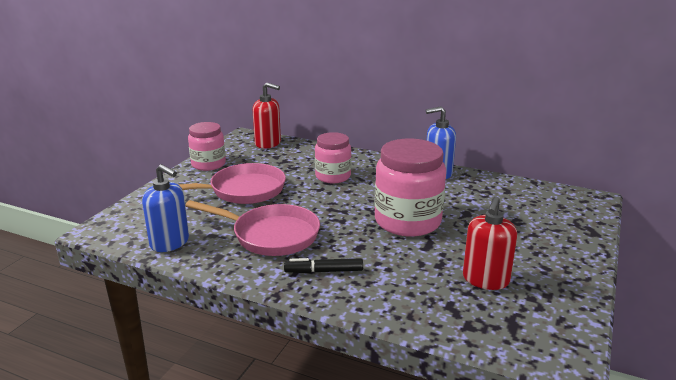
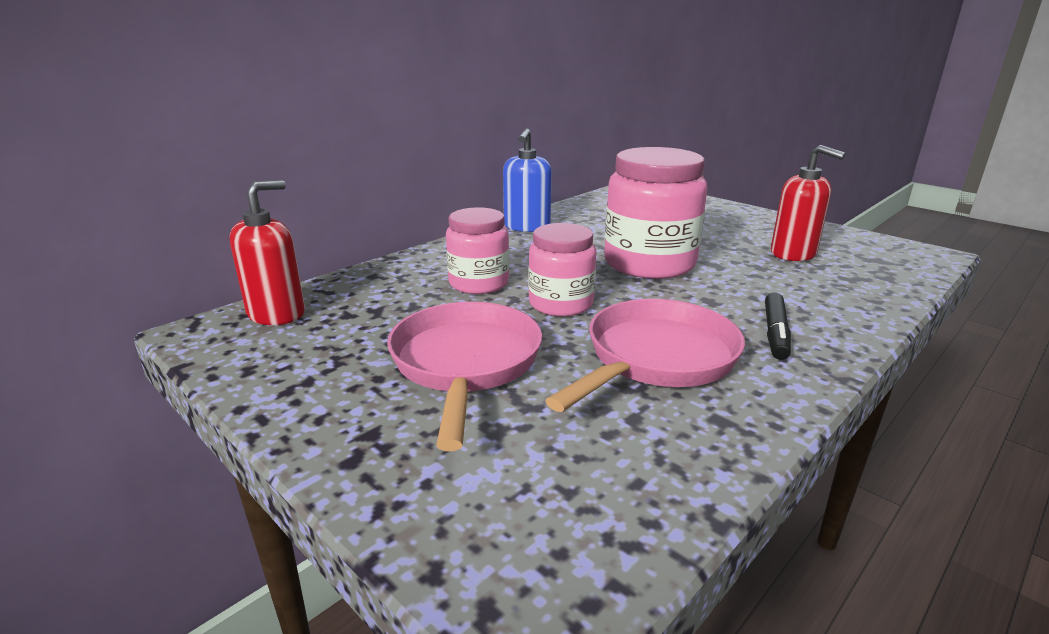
camera: 70 degrees left, 0 degrees up
(170, 242) = (650, 476): blue soap dispenser -> none
(208, 164) = (295, 389): pink jar -> pink jar (561, 304)

